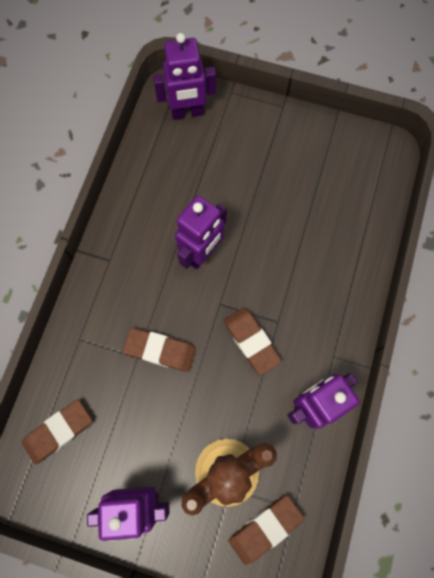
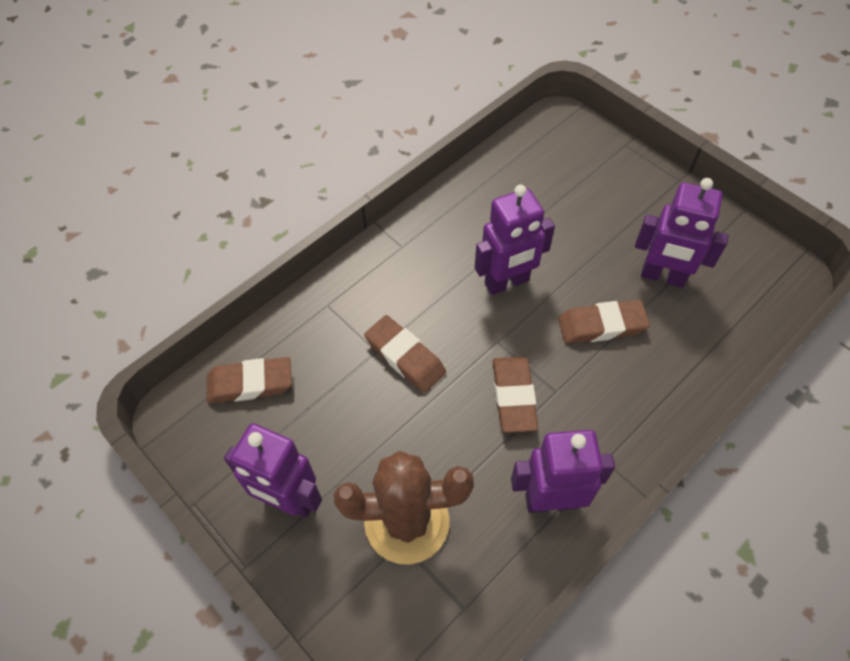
camera: 30 degrees right, 15 degrees down
(187, 113) = (566, 145): purple robot -> purple robot (662, 277)
(265, 528) = (416, 611): brown eraser -> brown eraser (601, 325)

